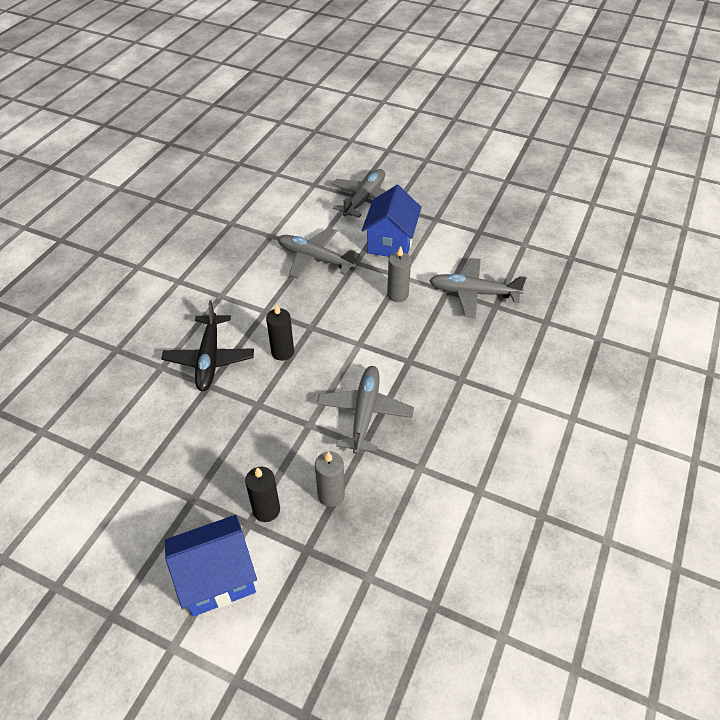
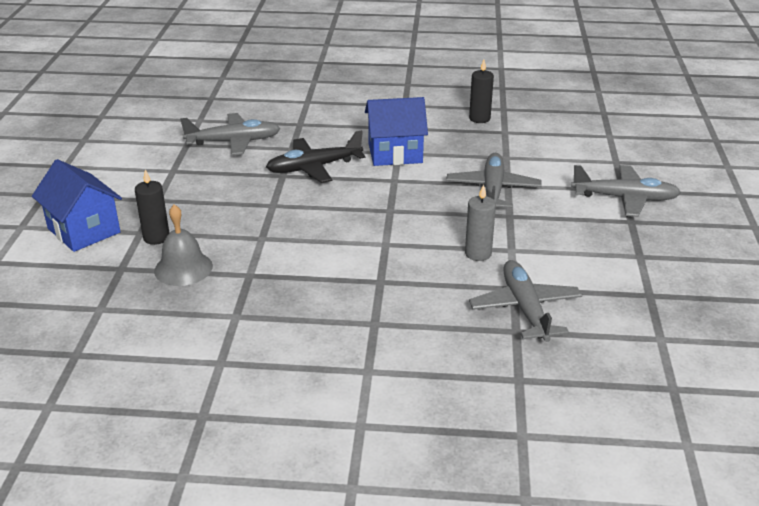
camera: 70 degrees right, 15 degrees down
(282, 352) = (345, 202): black candle -> black candle (479, 118)
(331, 495) = (183, 268): grey candle -> grey bell
(364, 413) = (290, 267): grey plane -> grey plane (233, 142)
(391, 242) = (564, 231): blue house -> blue house (395, 153)

